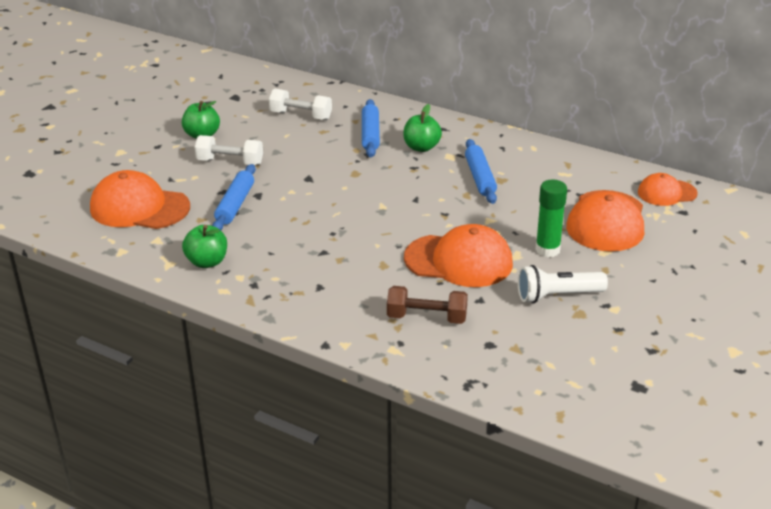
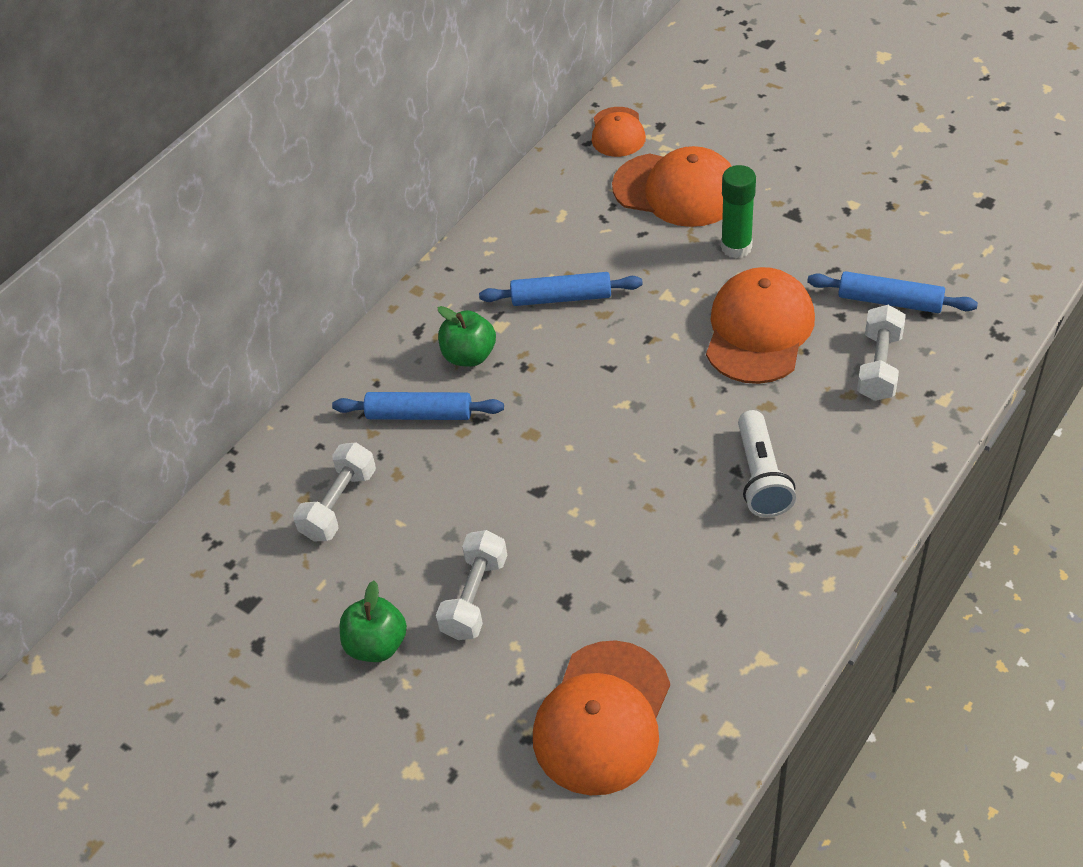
camera: 80 degrees left, 15 degrees up
(207, 262) = (759, 609): green apple -> none
(235, 205) = (605, 582): blue rolling pin -> blue rolling pin (889, 301)
(427, 317) = (879, 366): brown dumbbell -> white dumbbell
(557, 296) = (831, 247): white flashlight -> white flashlight (761, 476)

